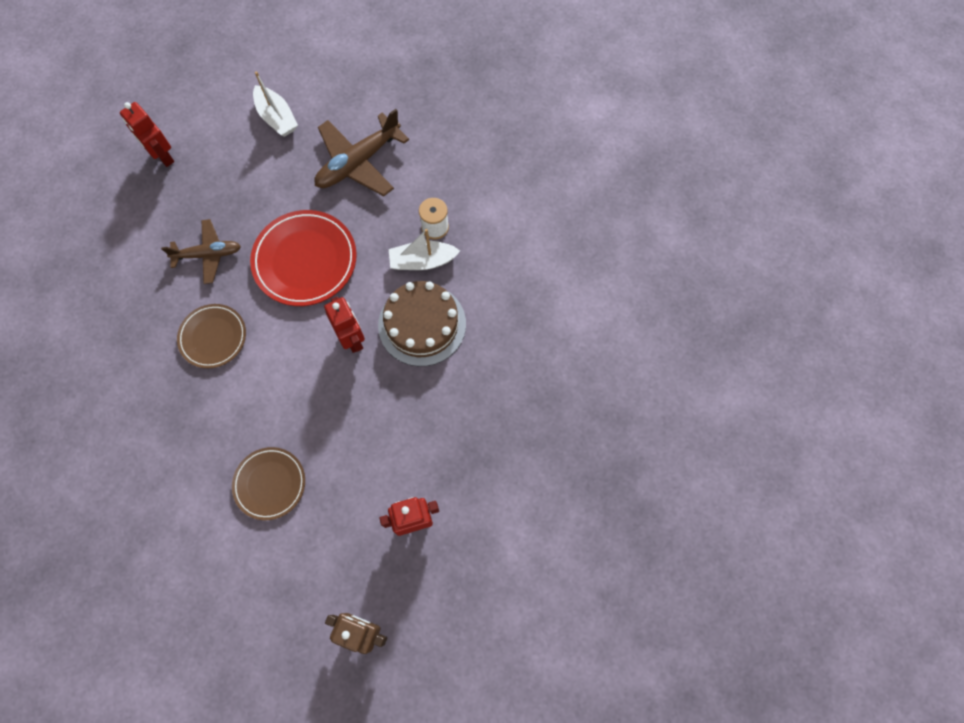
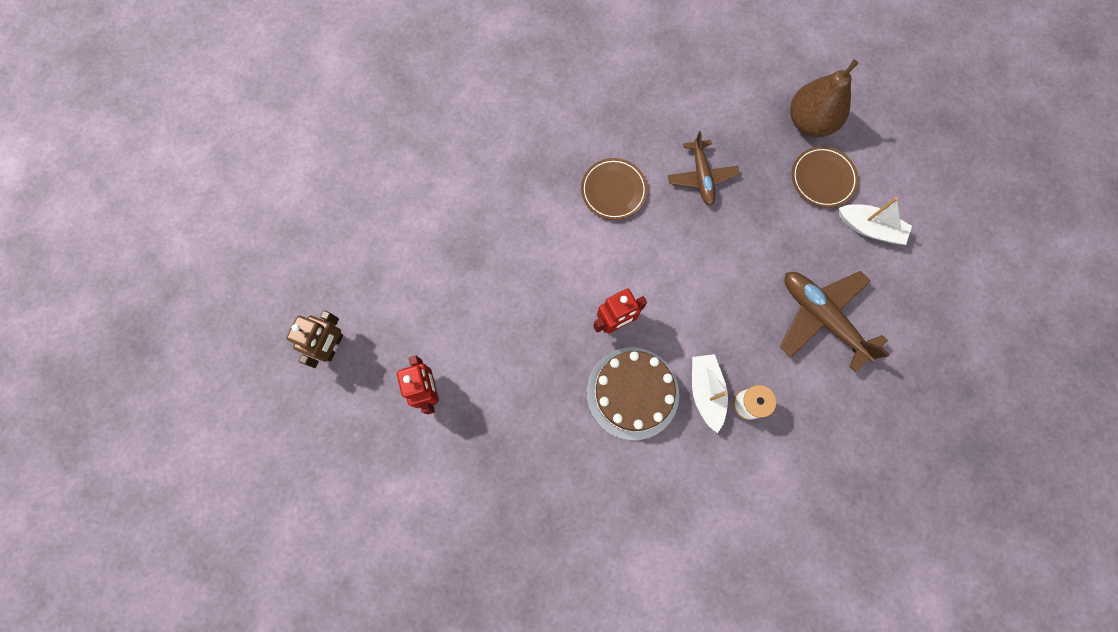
camera: 90 degrees right, 5 degrees up
(163, 156) = (809, 122): red robot -> brown pear
(270, 484) = (469, 255): brown plate -> brown plate (822, 178)
(277, 118) = (869, 228): white boat -> white boat turned 120 degrees counterclockwise
(305, 260) = (700, 270): red plate -> none

